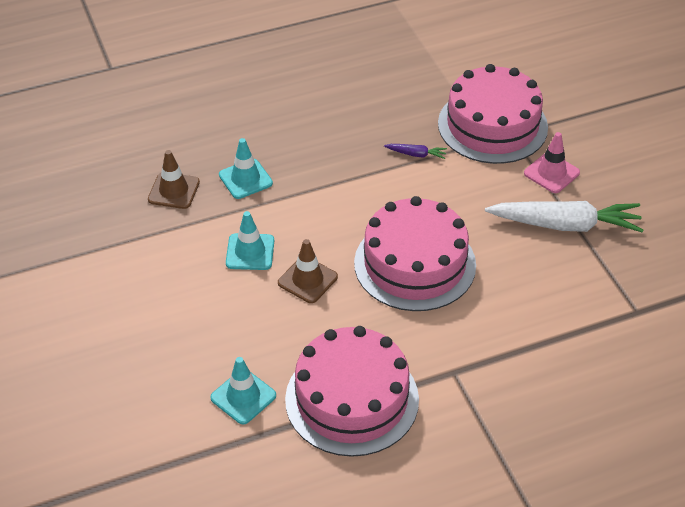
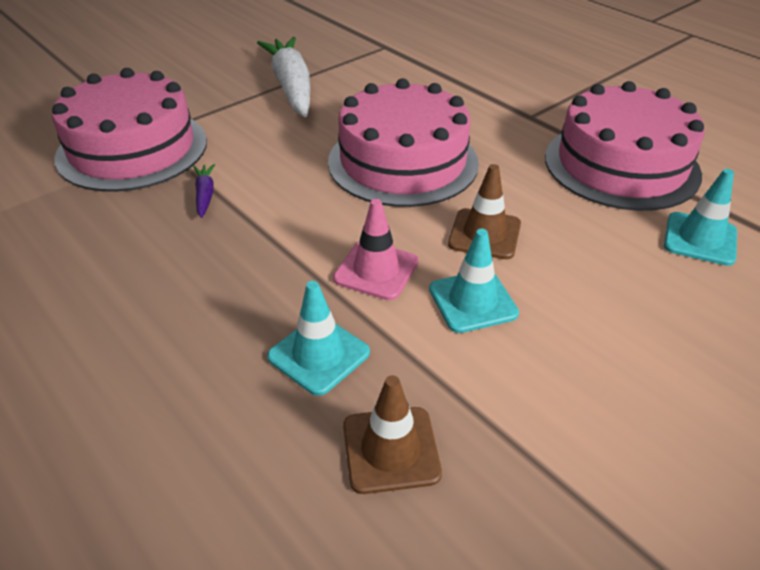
camera: 110 degrees left, 5 degrees down
(551, 173) = (212, 102): pink traffic cone -> pink traffic cone (376, 270)

